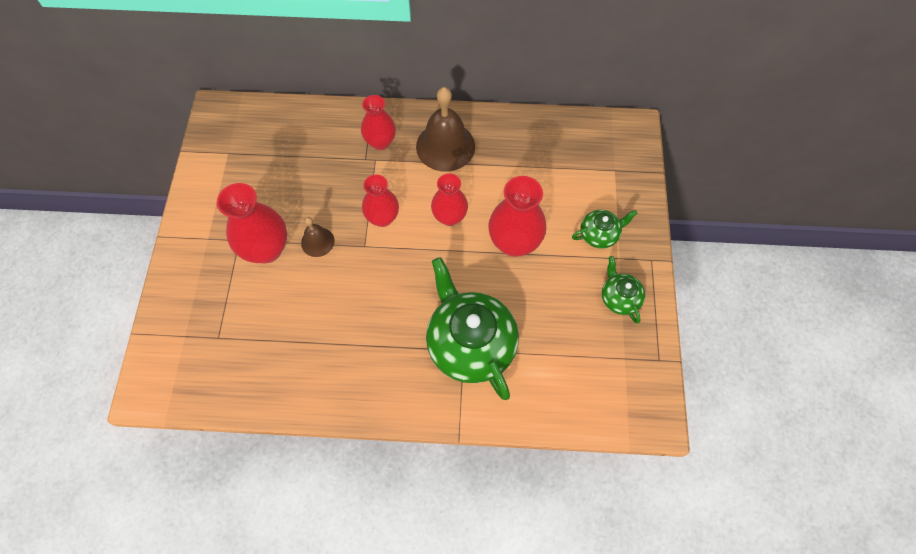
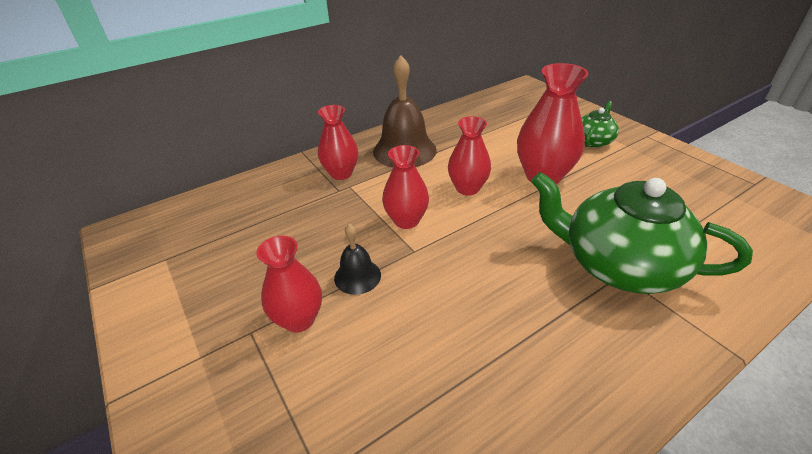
camera: 35 degrees left, 25 degrees down
(266, 249) = (299, 319): red vase -> red vase, size x0.66
(317, 242) = (357, 276): brown bell -> black bell
(619, 298) = (666, 165): green teapot -> none

